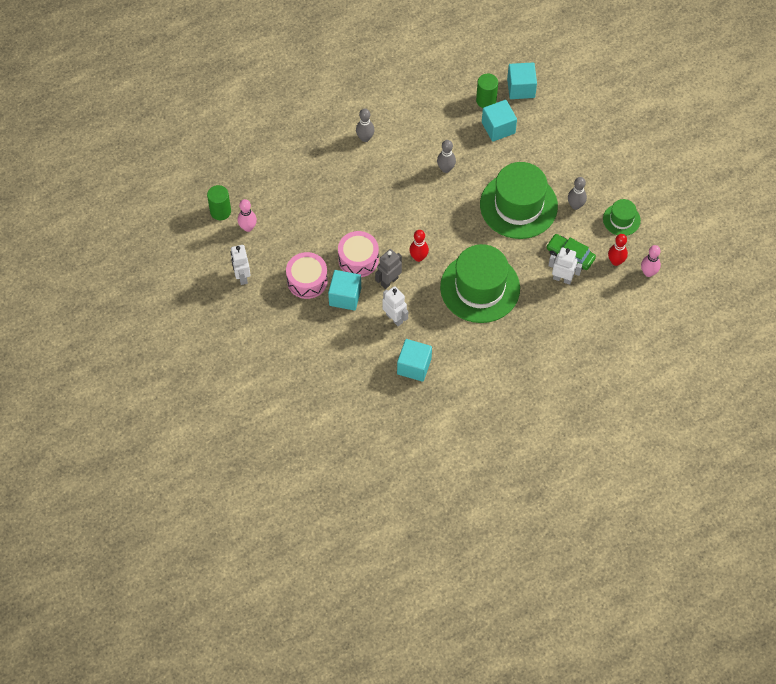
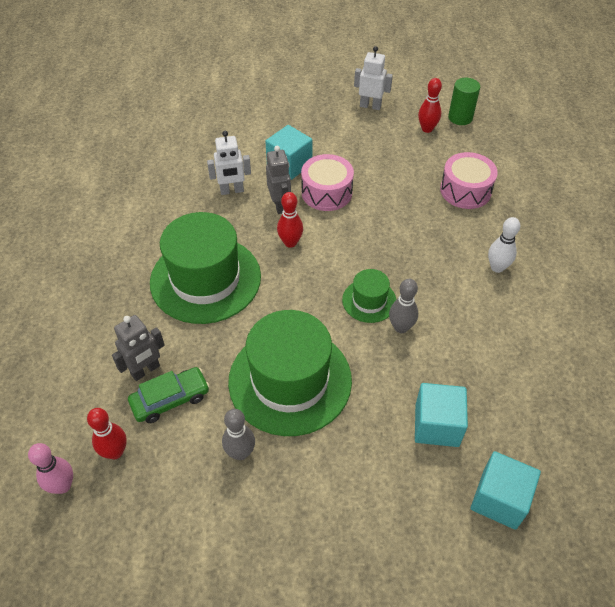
camera: 120 degrees right, 10 degrees down
(248, 227) = (427, 129): pink bowling pin -> red bowling pin
(307, 280) = (330, 146): pink drum -> pink drum (465, 190)
(365, 138) = (497, 267): grey bowling pin -> white bowling pin
(414, 366) = (164, 182): turquoise cube -> none
(486, 100) = (497, 435): green cylinder -> none
(562, 279) = (145, 370): white robot -> grey robot
(621, 219) = (172, 503): green hat -> green hat (369, 301)

